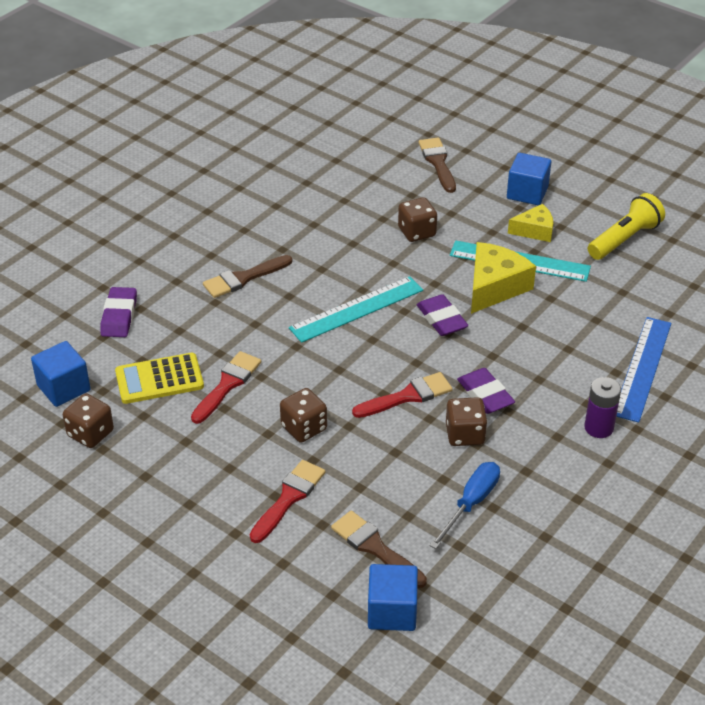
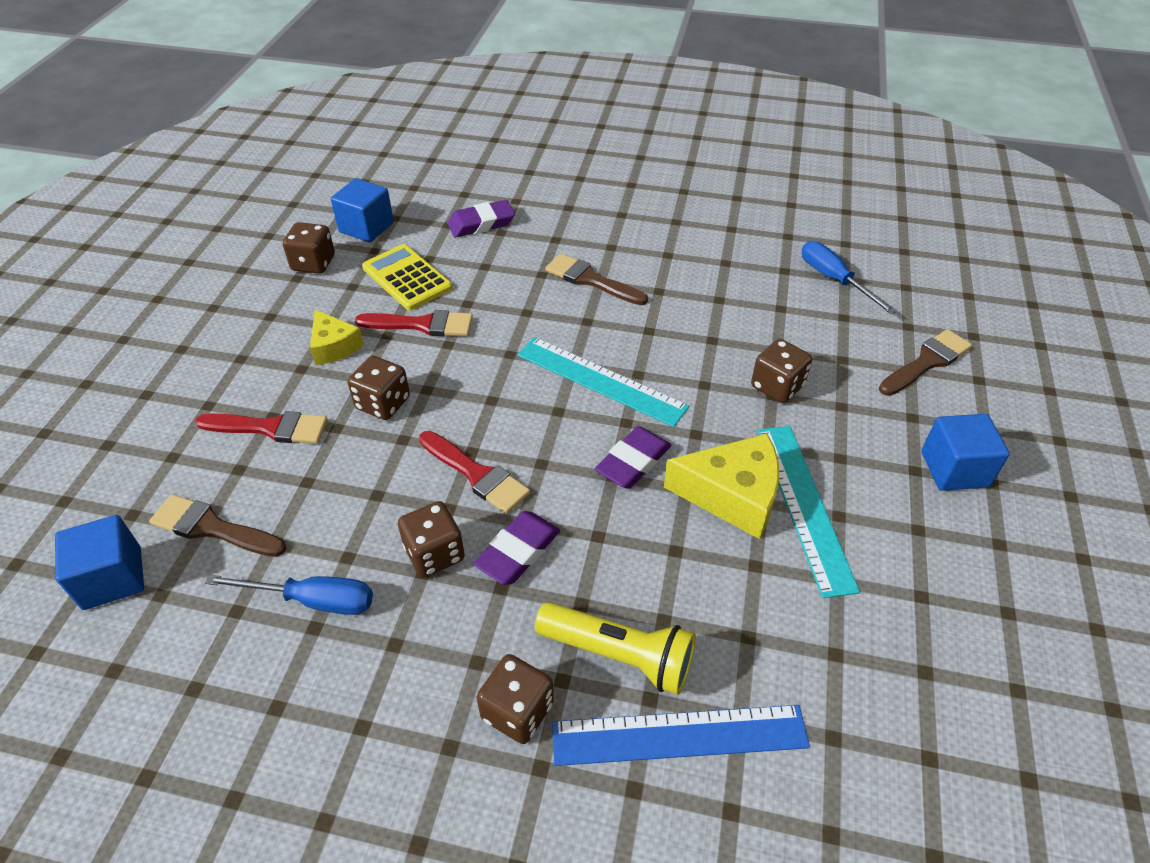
camera: 65 degrees right, 5 degrees up
(333, 165) = (834, 279): none -> blue screwdriver
(375, 547) = (212, 528): brown brush -> brown brush turned 90 degrees counterclockwise
(534, 230) = (882, 502): yellow cheese -> yellow cheese (334, 346)
(598, 428) = (517, 711): purple battery -> brown dice
(624, 239) = (959, 619): yellow flashlight -> yellow flashlight (619, 655)

